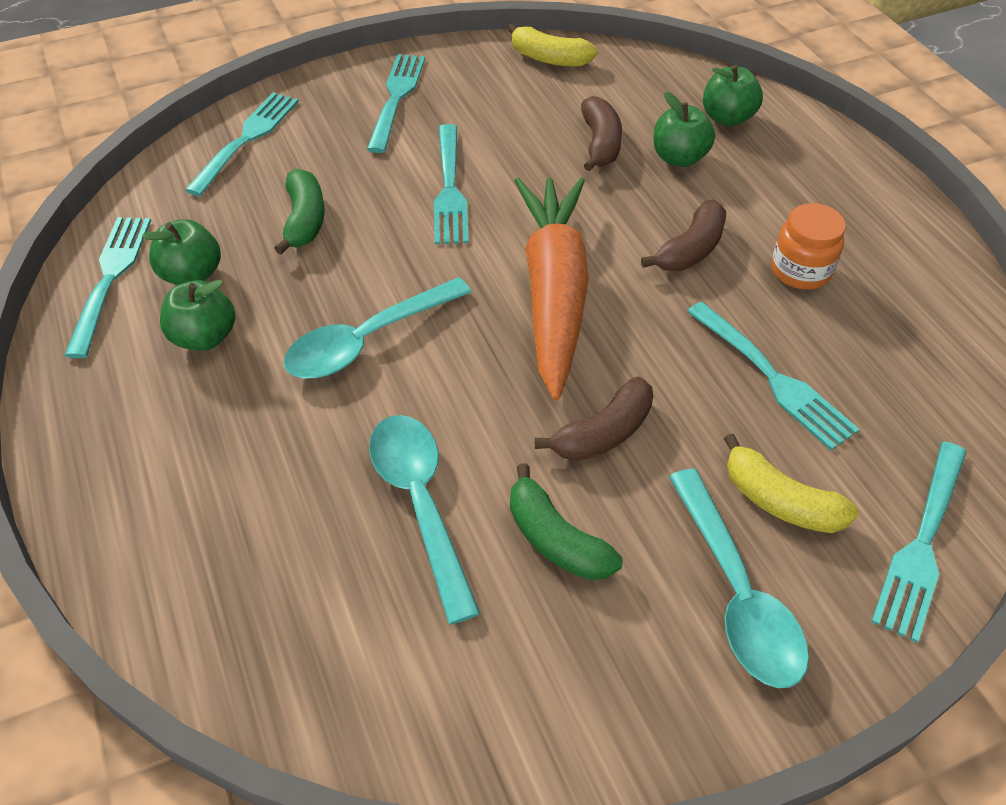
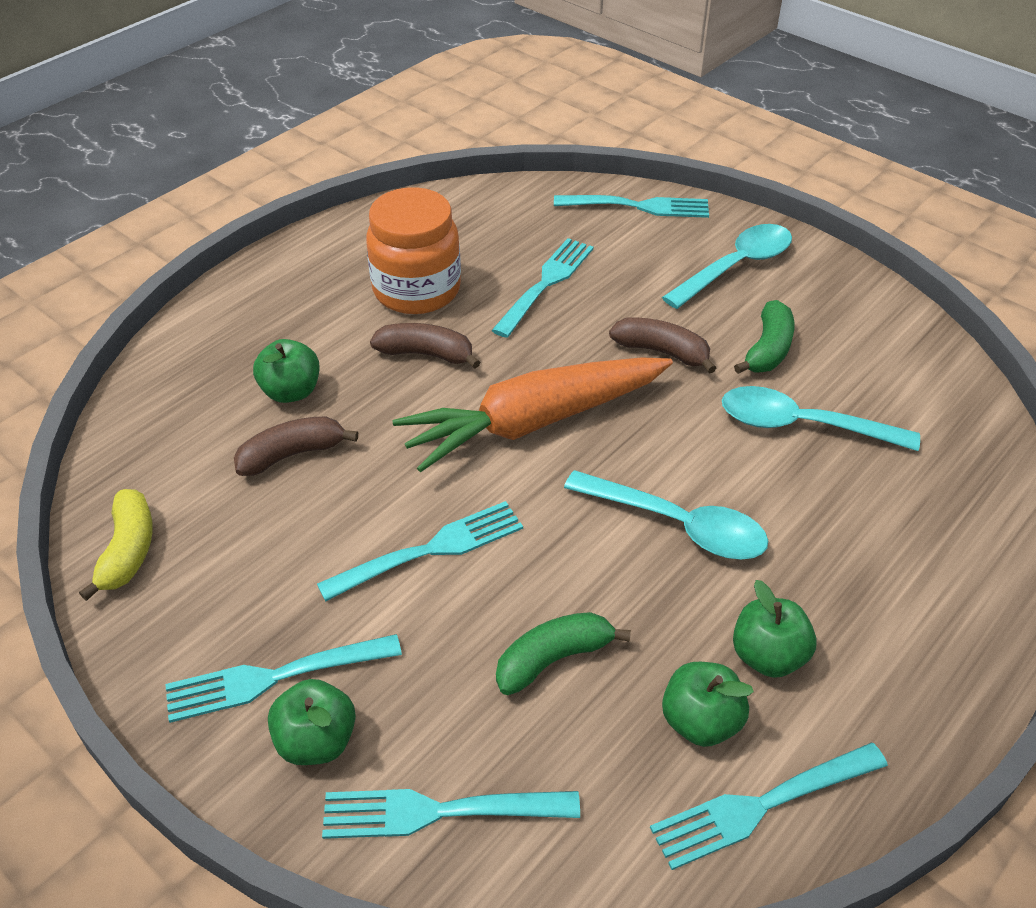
camera: 115 degrees left, 5 degrees down
(420, 503) = (802, 425): turquoise spoon -> turquoise spoon turned 60 degrees clockwise
(727, 118) = (205, 373): green apple -> green apple (316, 741)
(780, 501) = (653, 262): yellow banana -> none
(800, 271) = (416, 290): orange jar -> orange jar, size x1.66

